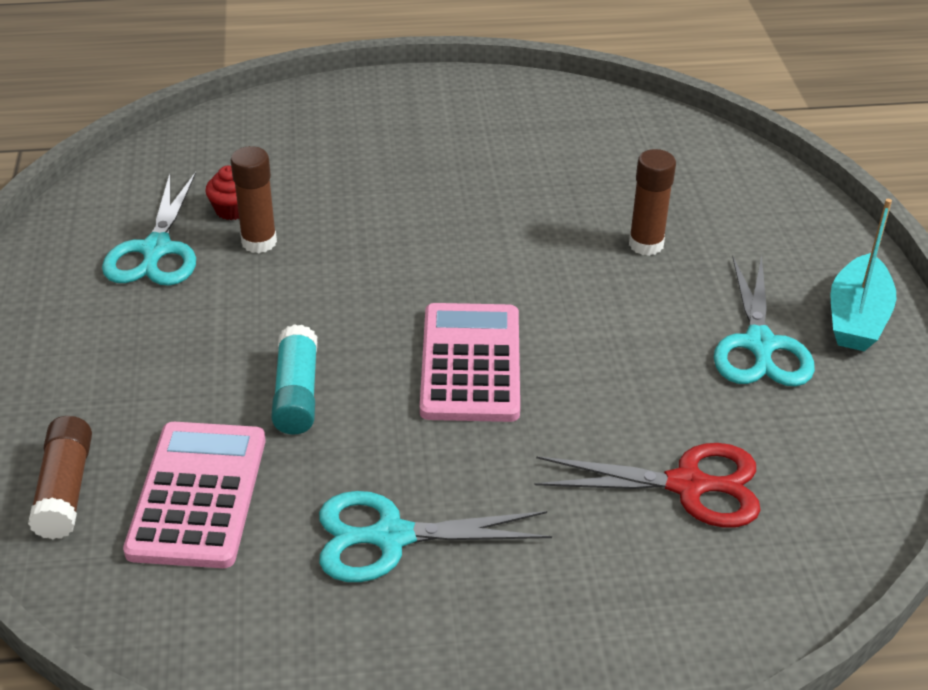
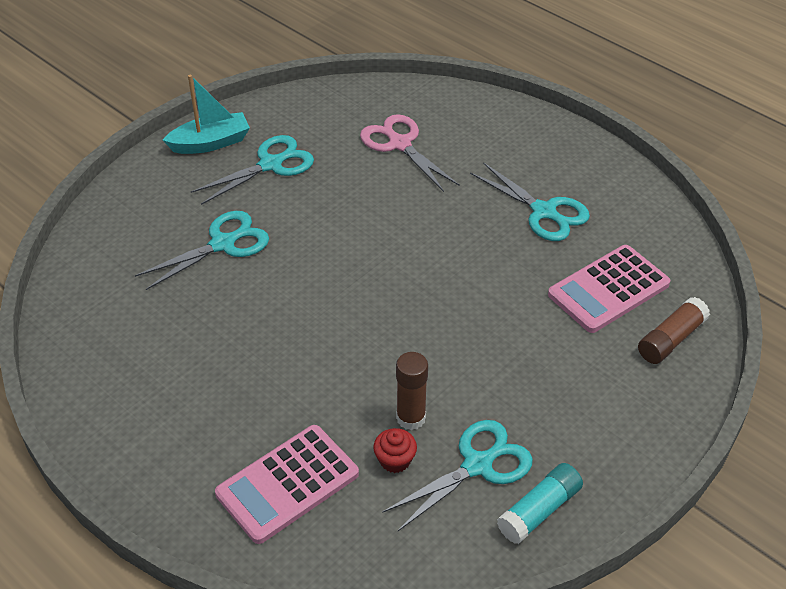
camera: 130 degrees left, 5 degrees up
(297, 393) = (506, 303): turquoise glue stick -> turquoise glue stick (539, 510)
(470, 363) = (405, 254): pink calculator -> pink calculator (287, 484)
(646, 244) = (222, 244): brown glue stick -> turquoise scissors
(687, 485) = (400, 144): red scissors -> pink scissors

